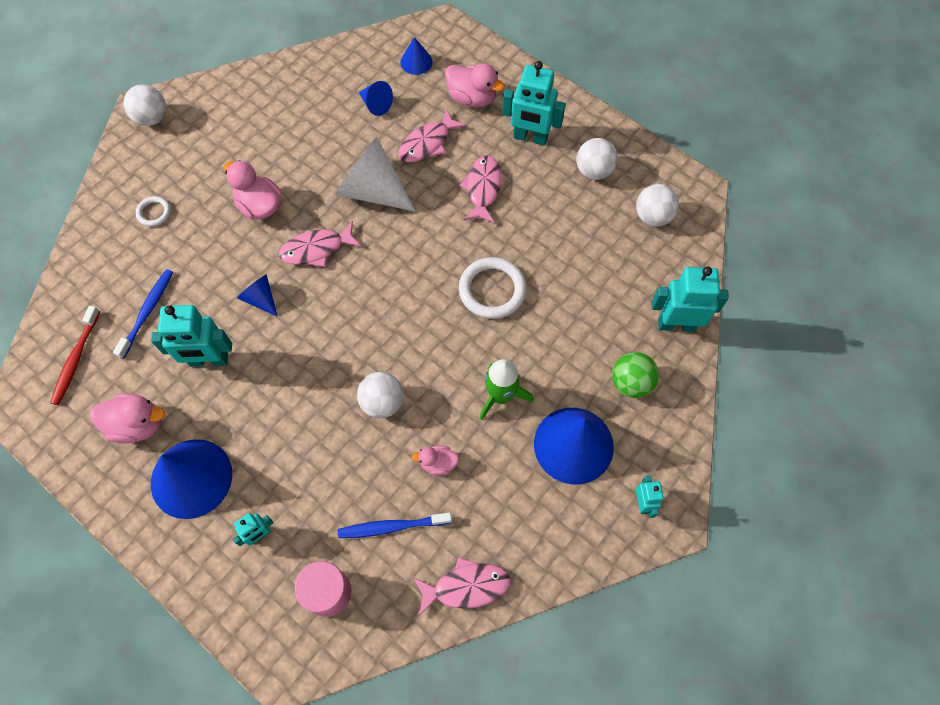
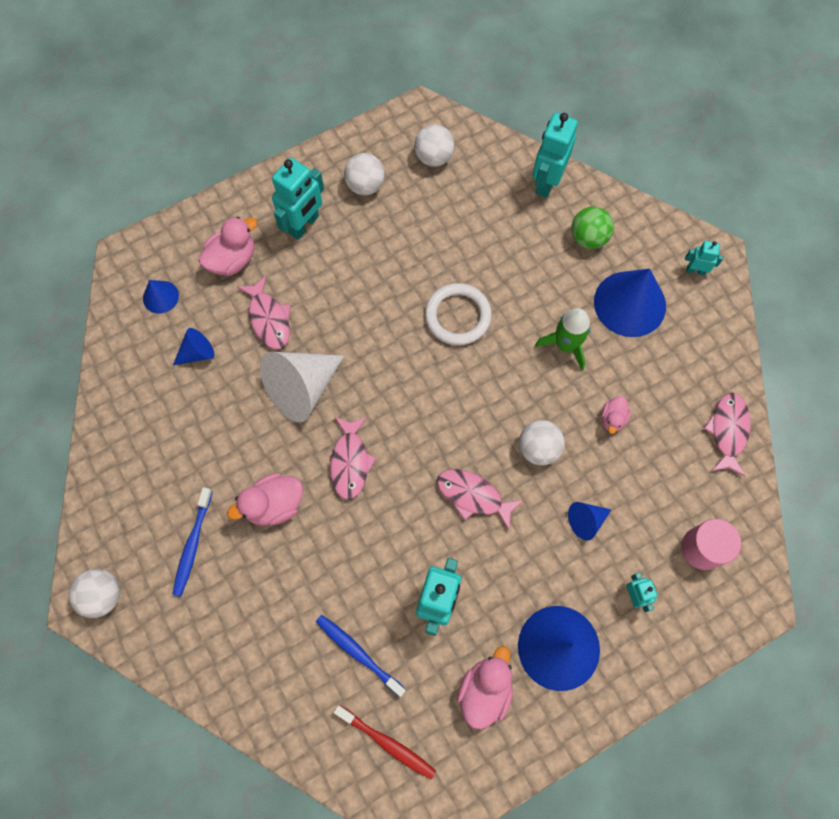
camera: 70 degrees left, 5 degrees up
(154, 212) = (235, 620): white ring -> none
(260, 299) = (386, 532): blue cone -> blue cone (586, 521)
(392, 527) = (659, 476): blue toothbrush -> blue toothbrush (192, 545)
(483, 188) = (344, 286): pink fish -> pink fish (473, 496)

